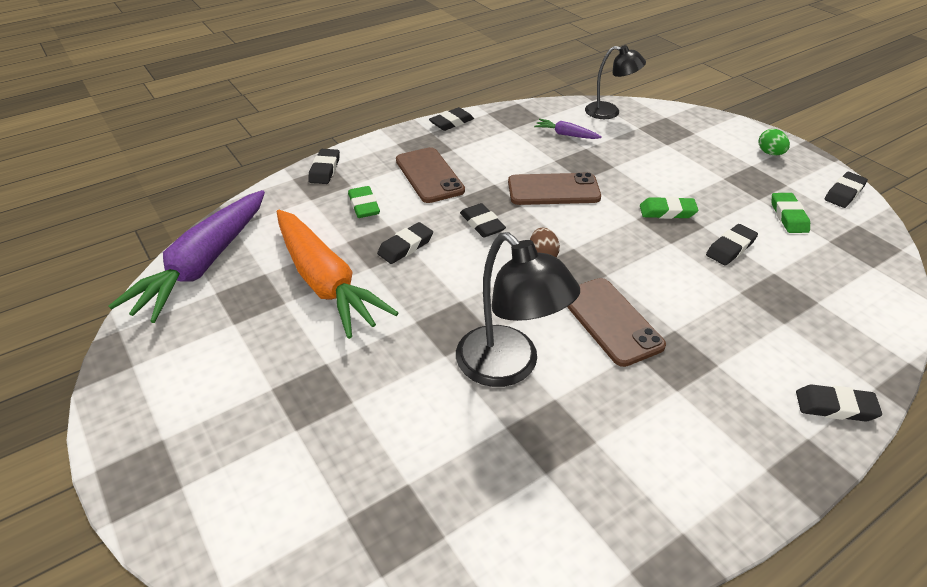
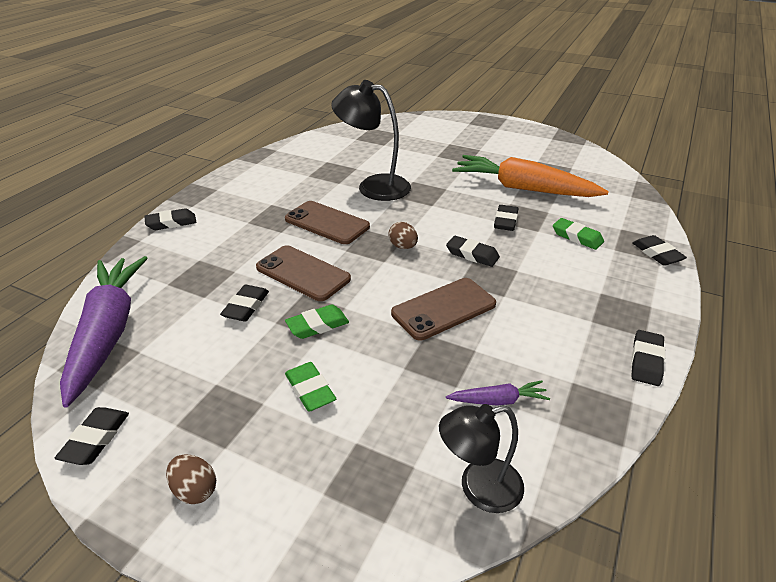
camera: 150 degrees right, 5 degrees down
(203, 265) = (603, 175): purple carrot -> purple carrot (108, 332)
(429, 175) = (569, 281): brown phone -> brown phone (303, 273)
(770, 153) = (195, 490): green egg -> brown egg
(788, 216) = (181, 368): green eraser -> green eraser (310, 390)

